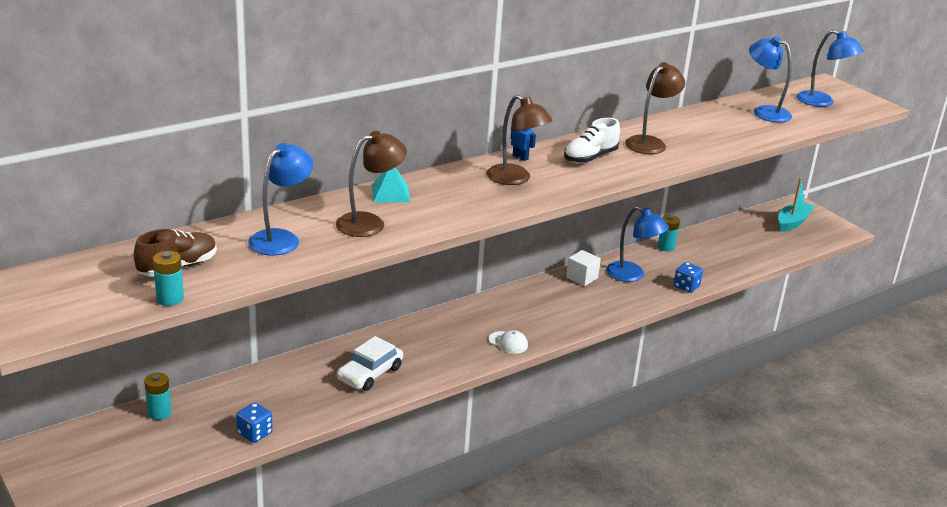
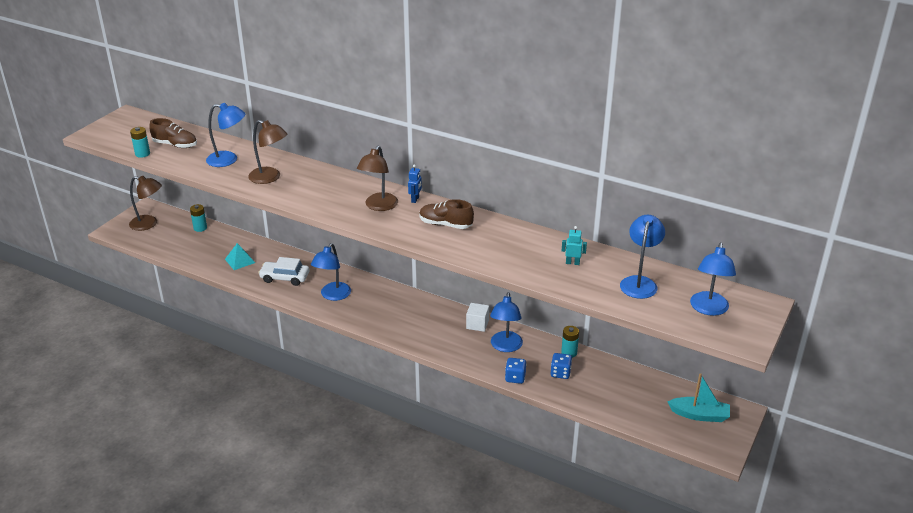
camera: 65 degrees right, 5 degrees up
(254, 433) = (201, 261): blue dice -> blue dice (560, 373)
(390, 193) = (315, 173): turquoise pyramid -> turquoise pyramid (240, 261)
(445, 349) = (333, 295): none -> blue lamp
(508, 342) = (361, 317): white cap -> none
(590, 157) = (445, 224): white shoe -> brown shoe
(650, 143) = (502, 242): brown lamp -> brown lamp (149, 224)
(712, 126) = (572, 263): none -> turquoise robot

